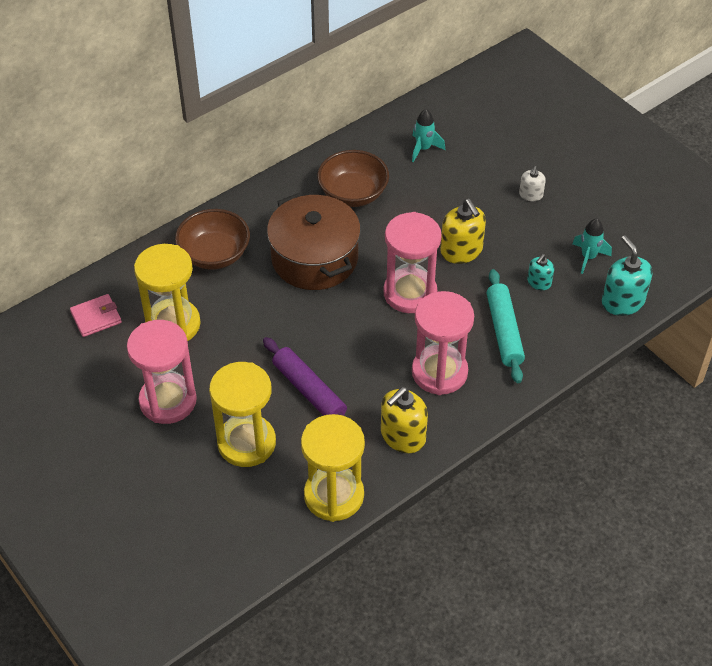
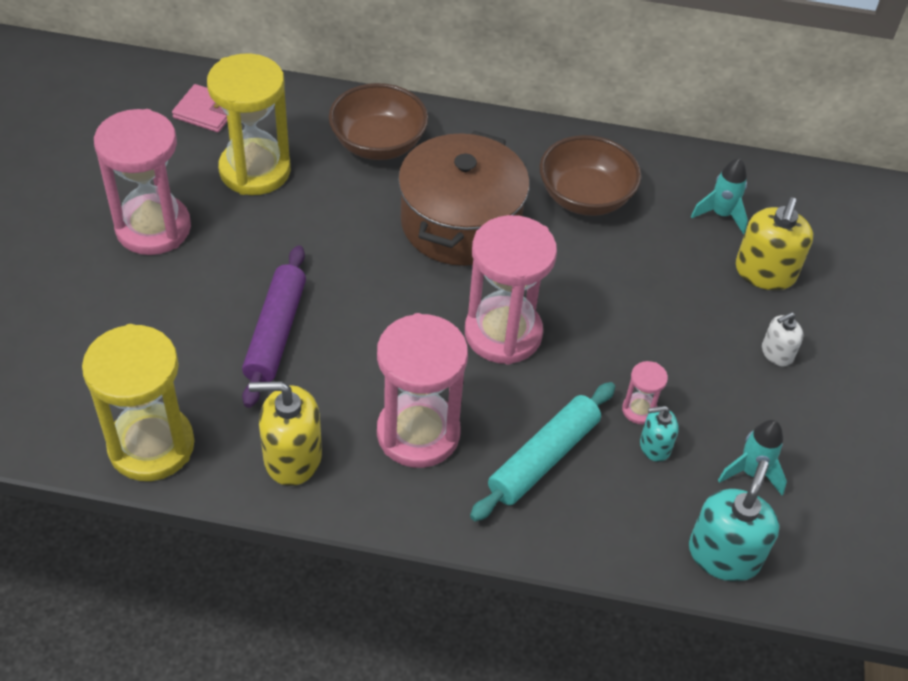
camera: 45 degrees right, 0 degrees up
(246, 443) = (156, 324): yellow hourglass -> none
(461, 251) = (616, 341): yellow soap dispenser -> yellow soap dispenser (765, 272)
(512, 273) = (639, 410): none -> pink hourglass

